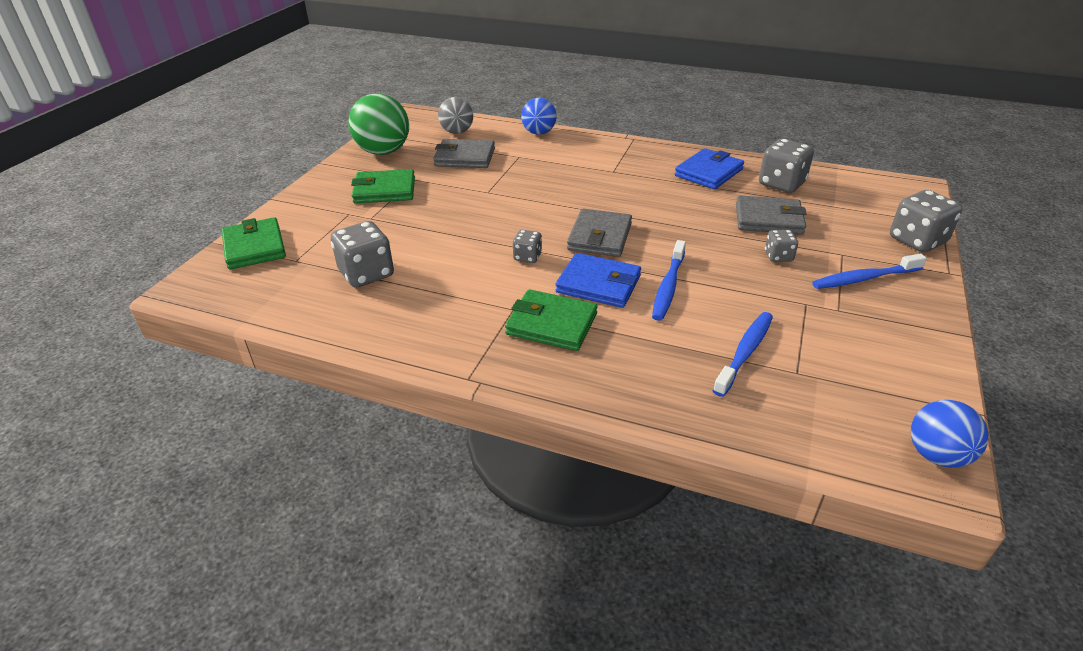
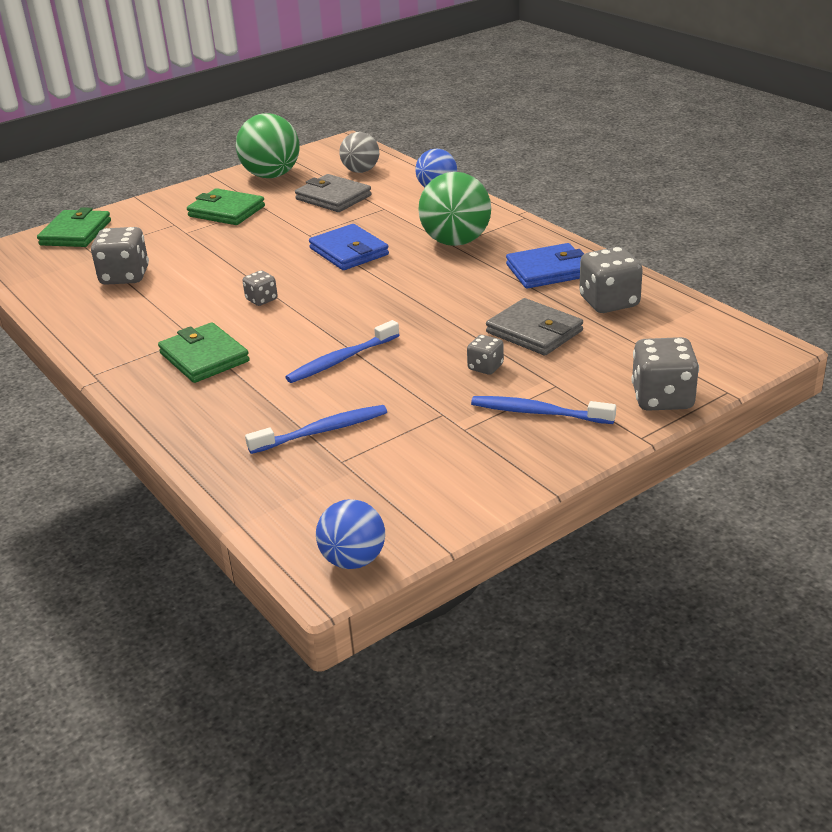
camera: 35 degrees right, 5 degrees down
(598, 284) = (286, 339): blue wallet -> blue wallet (349, 252)
(600, 237) = (347, 301): grey wallet -> none
(612, 168) = (456, 242): none -> green ball

